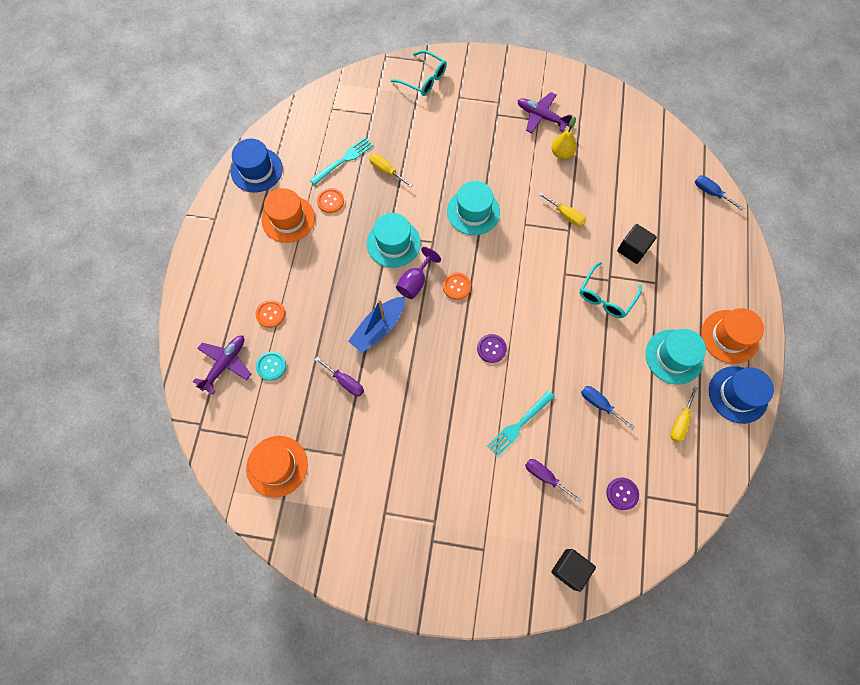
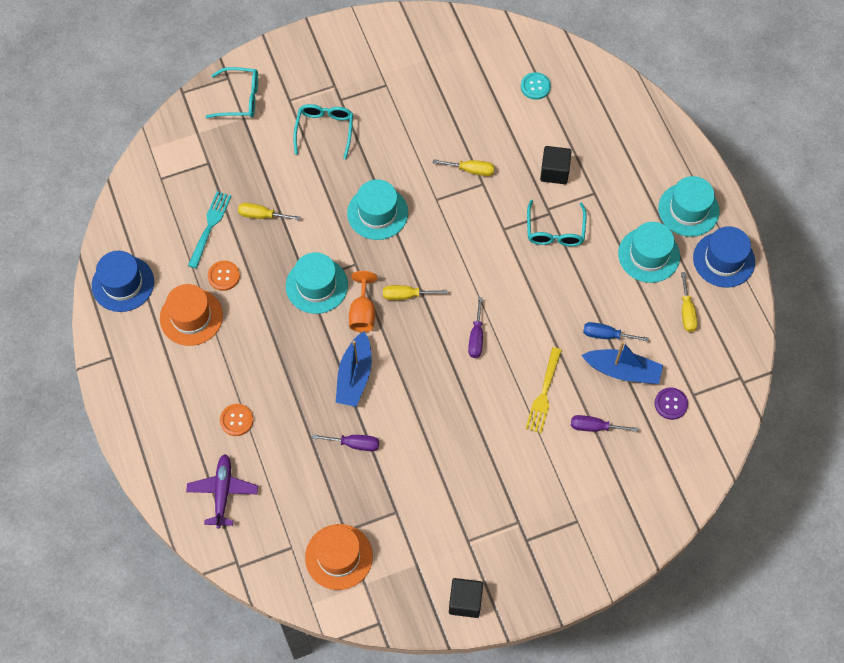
camera: 30 degrees left, 5 degrees down
(271, 366) = (271, 469): turquoise button -> turquoise button (535, 86)
(415, 282) = (362, 313): purple goblet -> orange goblet
(456, 286) = (406, 295): orange button -> yellow screwdriver
(471, 131) = (324, 130): none -> turquoise glasses
(491, 348) = (476, 337): purple button -> purple screwdriver
(519, 425) = (544, 394): turquoise fork -> yellow fork
(541, 116) = (387, 80): purple plane -> none
(561, 153) = (430, 108): yellow pear -> none
(570, 569) = (662, 494): black cube -> black cube (465, 601)
(596, 442) = (622, 371): none -> blue boat
(711, 193) = (597, 77): blue screwdriver -> none
(729, 336) = (688, 209): orange hat -> turquoise hat

